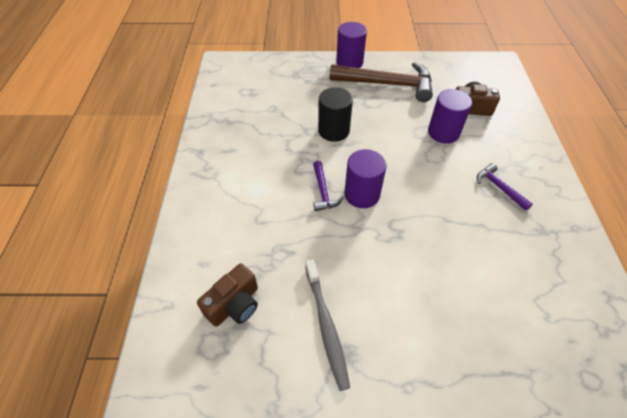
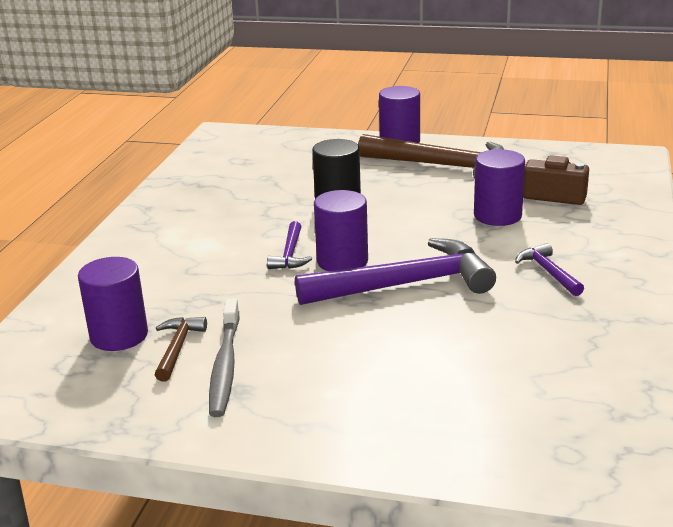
camera: 15 degrees right, 25 degrees down
(234, 304) = (119, 335): brown camera -> purple cylinder
(284, 312) = (177, 348): none -> brown hammer
(414, 214) = (405, 285): none -> purple hammer

